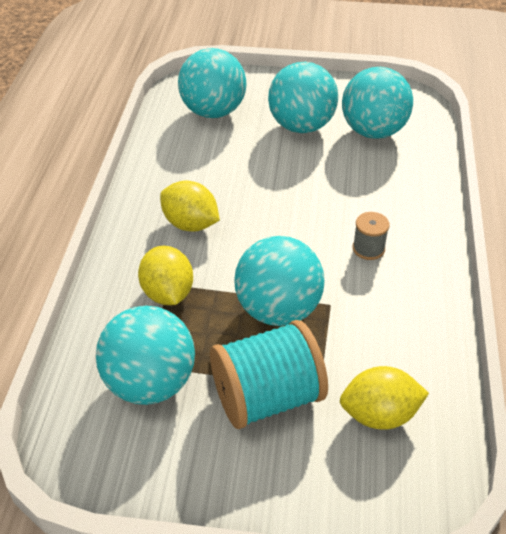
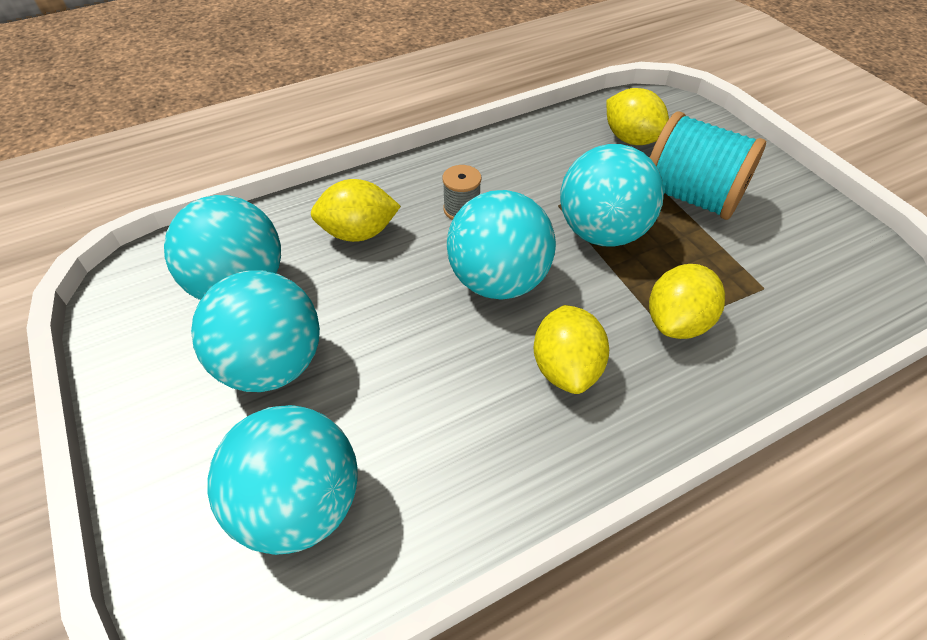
camera: 125 degrees left, 5 degrees up
(150, 383) = (773, 270): turquoise ball -> turquoise ball (498, 281)
(383, 190) = (358, 233): none -> yellow lemon

